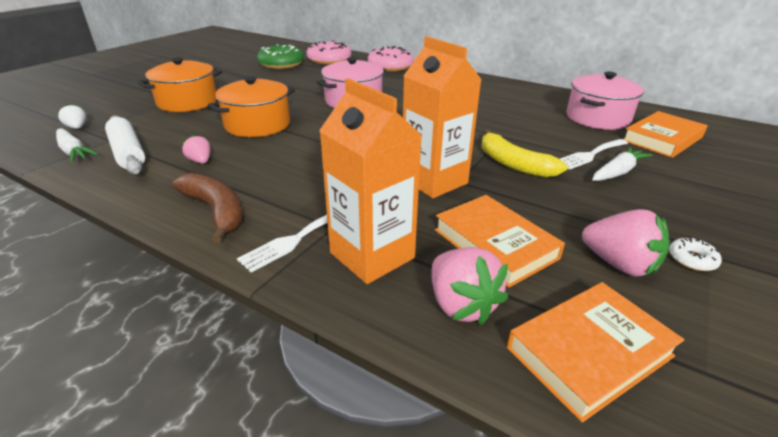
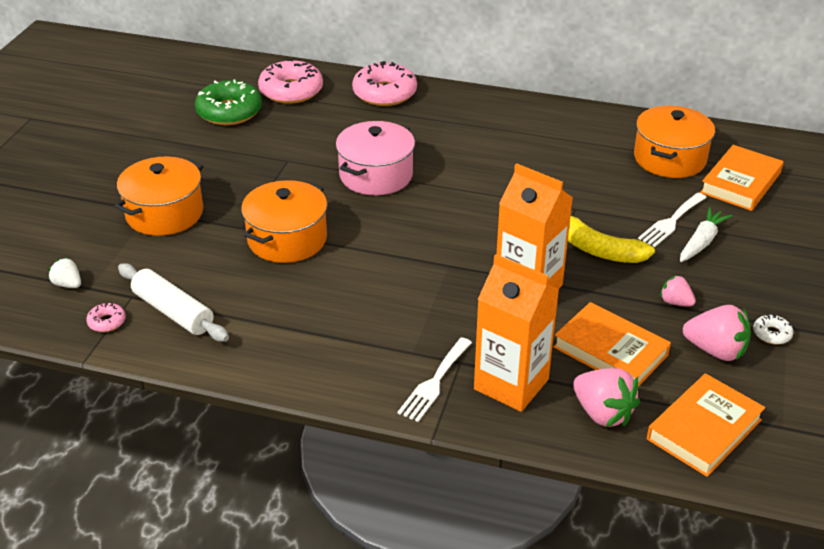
camera: 15 degrees left, 5 degrees up
(74, 152) = (107, 322): white carrot -> pink donut
(200, 161) = (267, 308): pink strawberry -> pink strawberry (675, 302)
(216, 211) = (337, 367): brown banana -> none
(597, 118) = (669, 159): pink pot -> orange pot

